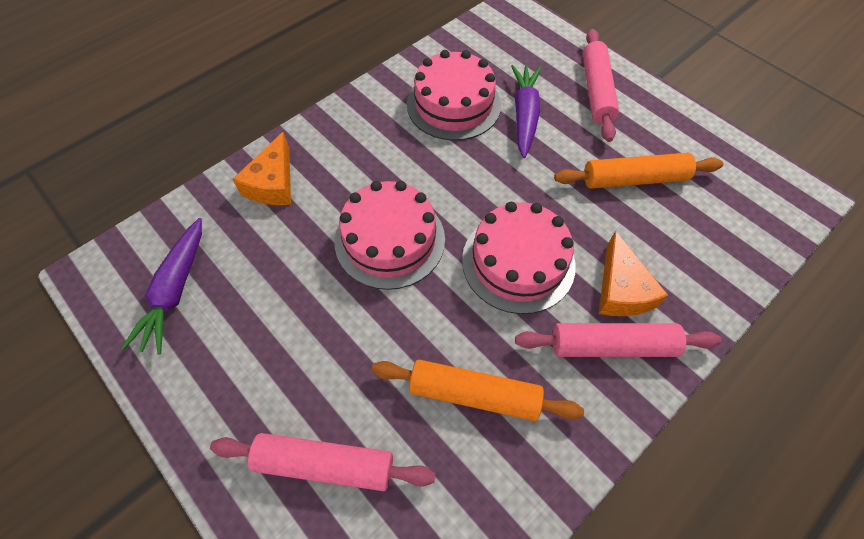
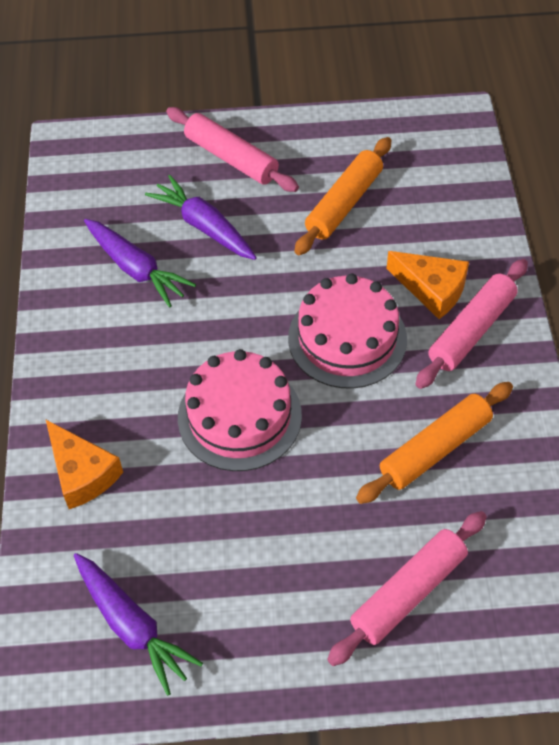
camera: 50 degrees left, 5 degrees down
(453, 104) = (136, 269): pink cake -> purple carrot

